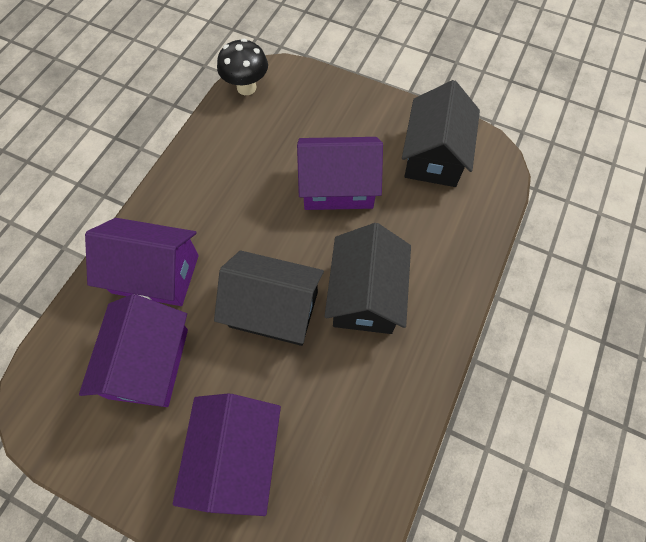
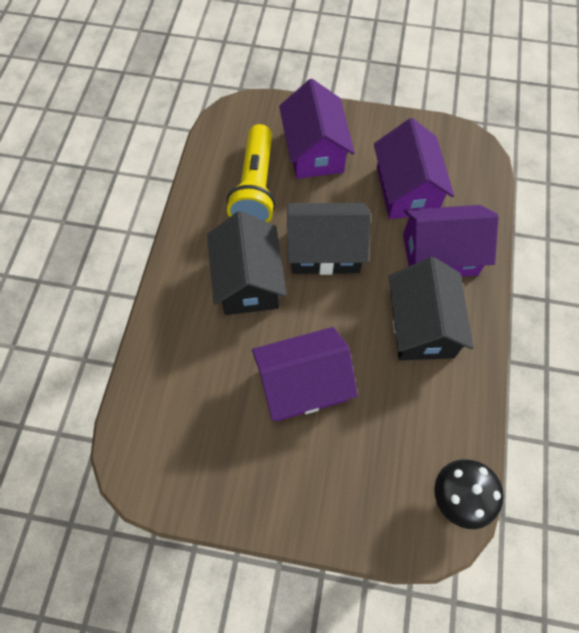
camera: 165 degrees right, 0 degrees up
(329, 416) = (255, 188): none -> yellow flashlight
(434, 156) = (203, 453): black house -> black house (421, 326)

